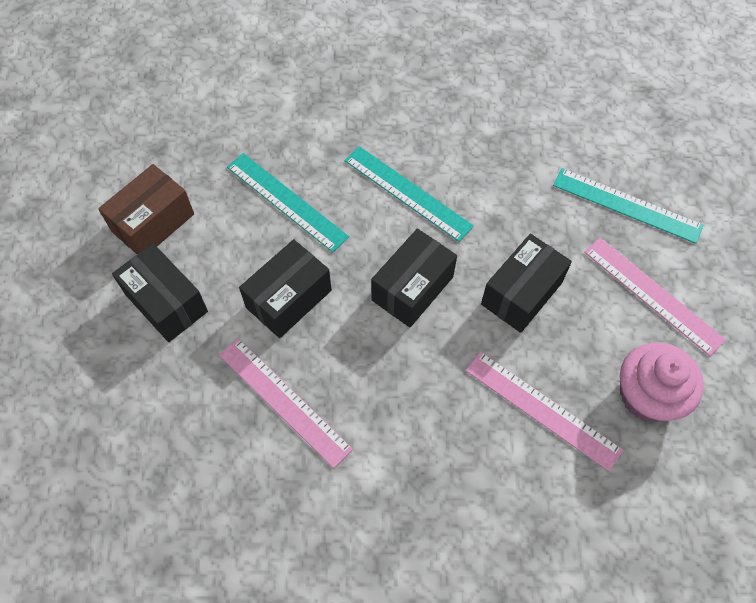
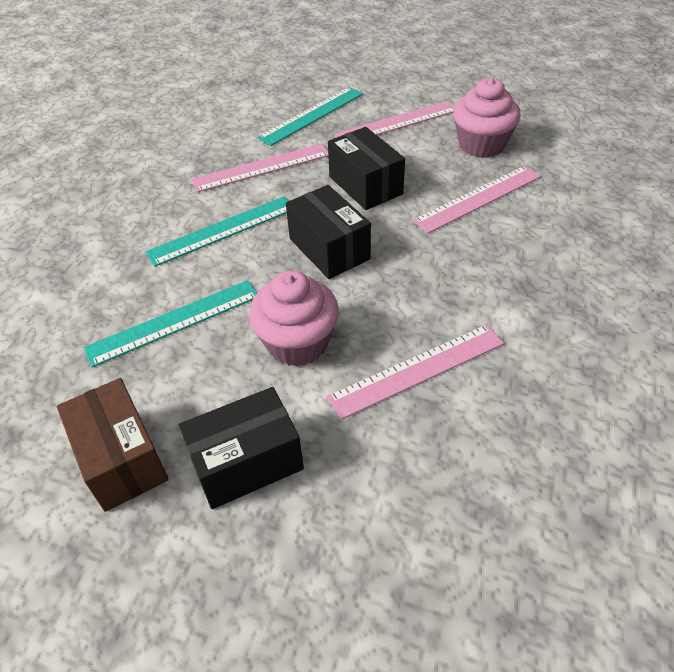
camera: 70 degrees left, 15 degrees down
(289, 299) = (297, 343): black box -> pink cupcake
(513, 191) = (262, 167): none -> pink ruler

